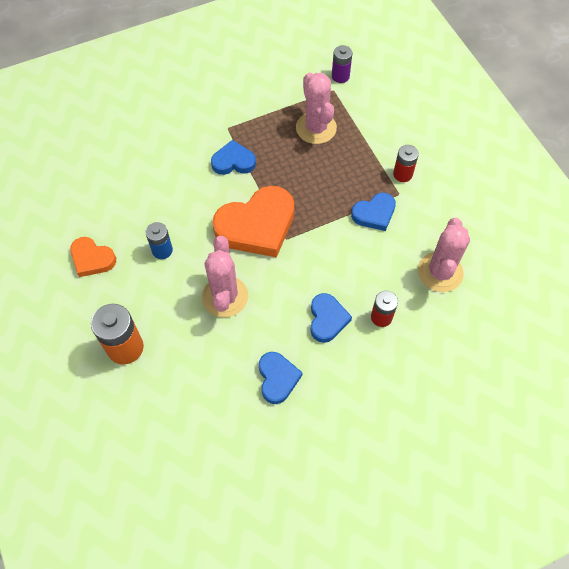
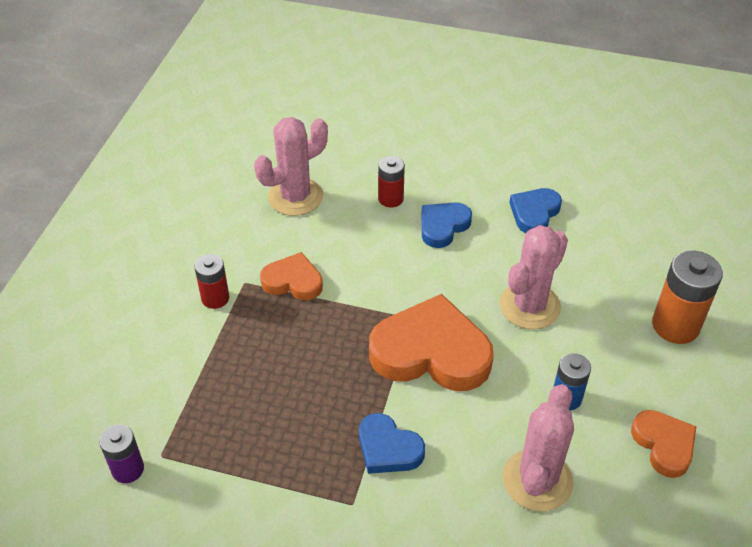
camera: 140 degrees left, 15 degrees down
(316, 128) = (242, 419): pink cactus -> pink cactus (537, 480)
(374, 214) = (293, 281): blue heart -> orange heart

